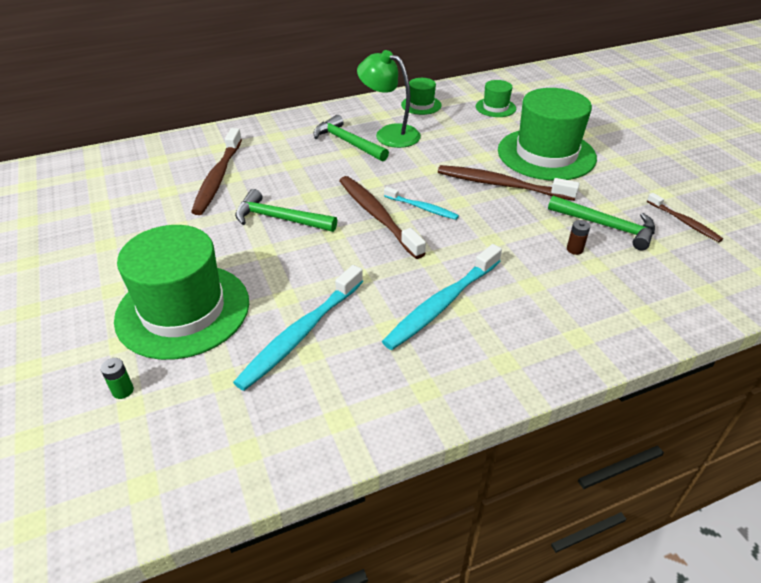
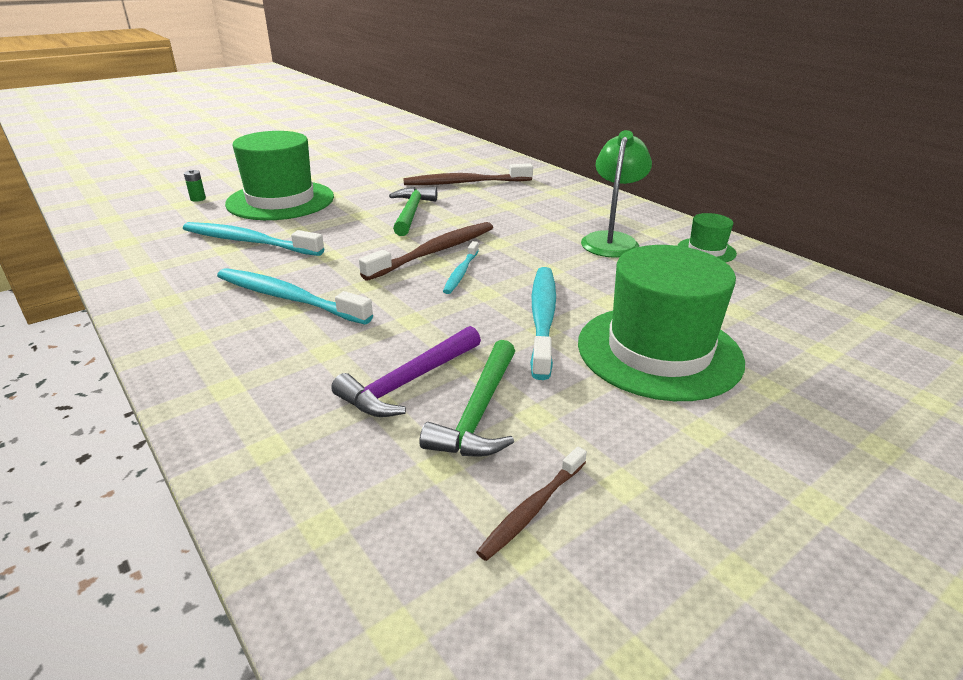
camera: 75 degrees right, 10 degrees down
(347, 142) = (571, 222): green hammer -> none
(495, 107) = (765, 302): green hat -> none
(501, 185) = (543, 318): brown toothbrush -> turquoise toothbrush
(574, 249) = (409, 382): brown battery -> purple hammer

